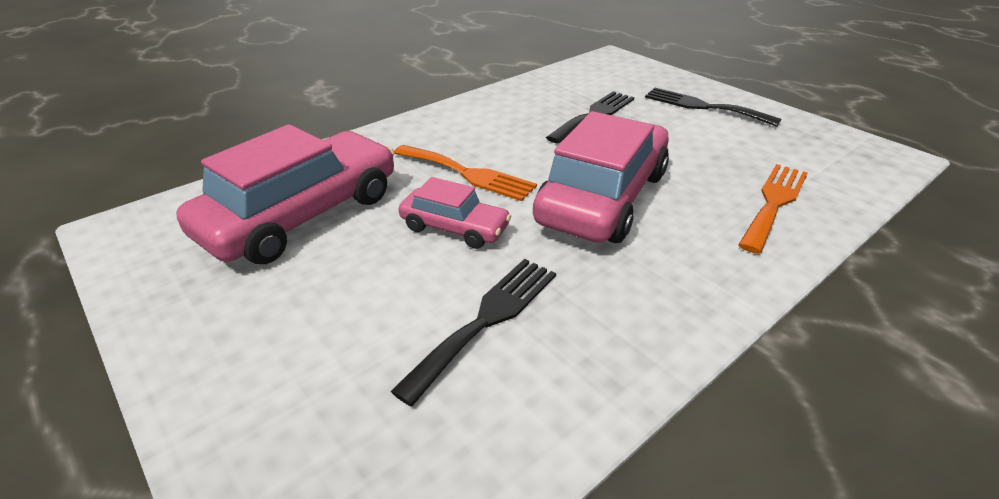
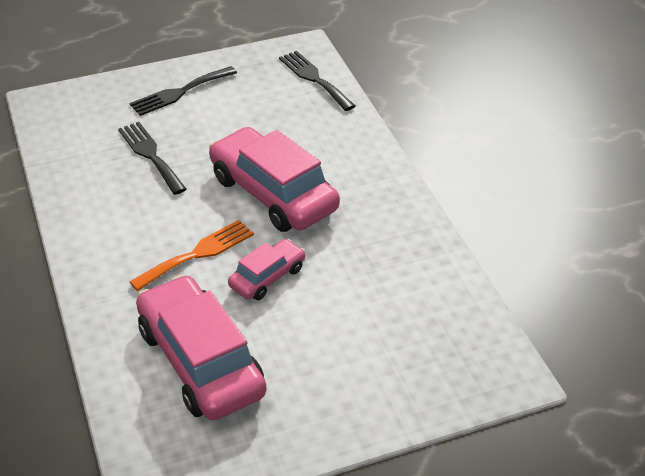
camera: 70 degrees left, 5 degrees up
(487, 319) = (368, 283): black fork -> black fork (314, 78)
(774, 203) = (323, 121): orange fork -> none

